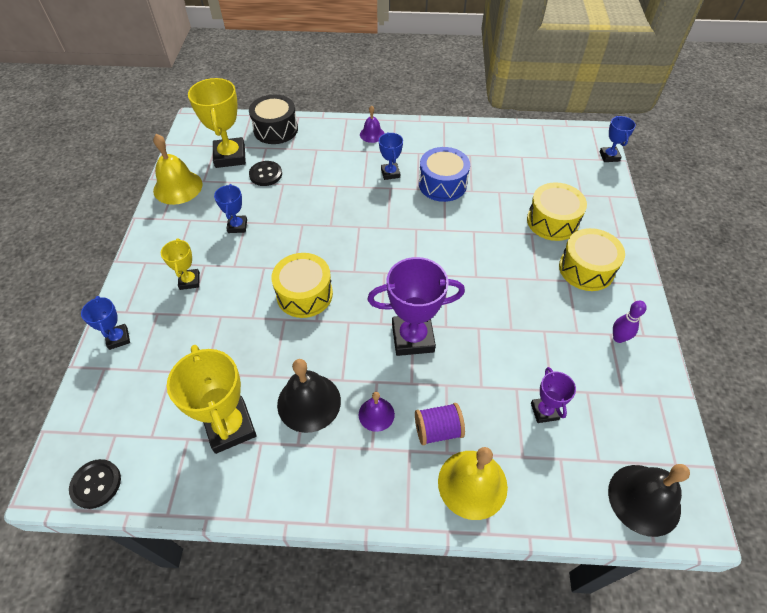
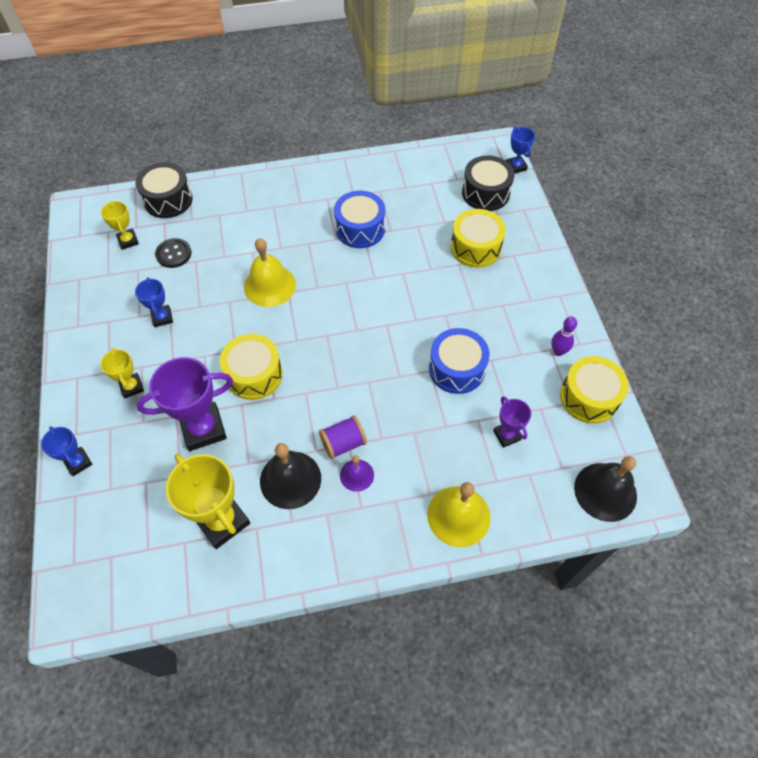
camera: 15 degrees left, 5 degrees up
(96, 484) = (110, 606): black button -> none
(178, 187) = (82, 287): yellow bell -> yellow bell (269, 285)
(230, 156) = (128, 241): yellow trophy -> yellow trophy, size x0.54
(372, 134) = (273, 186): purple bell -> none
(390, 173) = (304, 227): blue trophy -> none
(413, 338) = (371, 394): purple trophy -> purple trophy (203, 429)
(437, 430) = (416, 476): purple spool -> purple spool (343, 443)
(506, 332) = (456, 369): none -> blue drum
(573, 174) = (485, 193): none -> black drum
(586, 269) = (517, 290): yellow drum -> yellow drum (589, 397)

